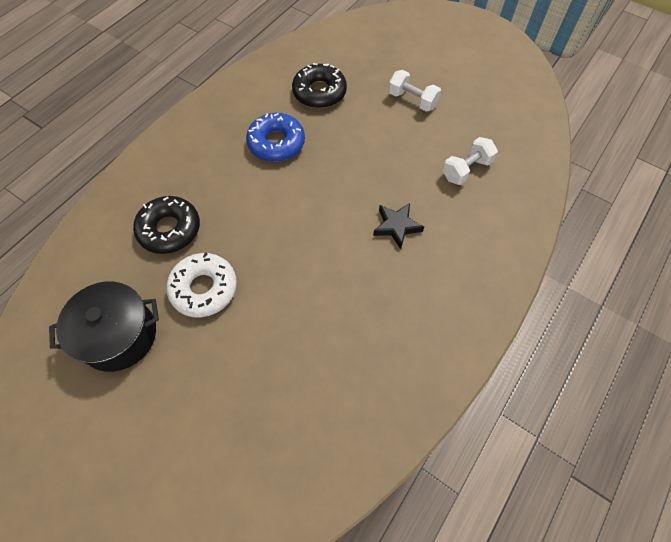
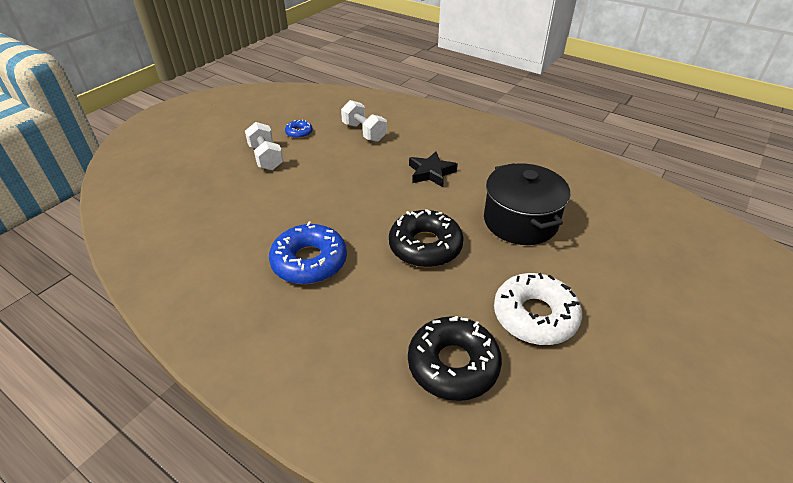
camera: 90 degrees left, 20 degrees down
(119, 335) = (627, 400): black pot -> black pot (520, 221)
(319, 92) = (230, 225): black donut -> black donut (425, 246)
(412, 100) = (266, 157): white dumbbell -> white dumbbell turned 60 degrees counterclockwise
(458, 118) = (299, 133): none -> blue donut

